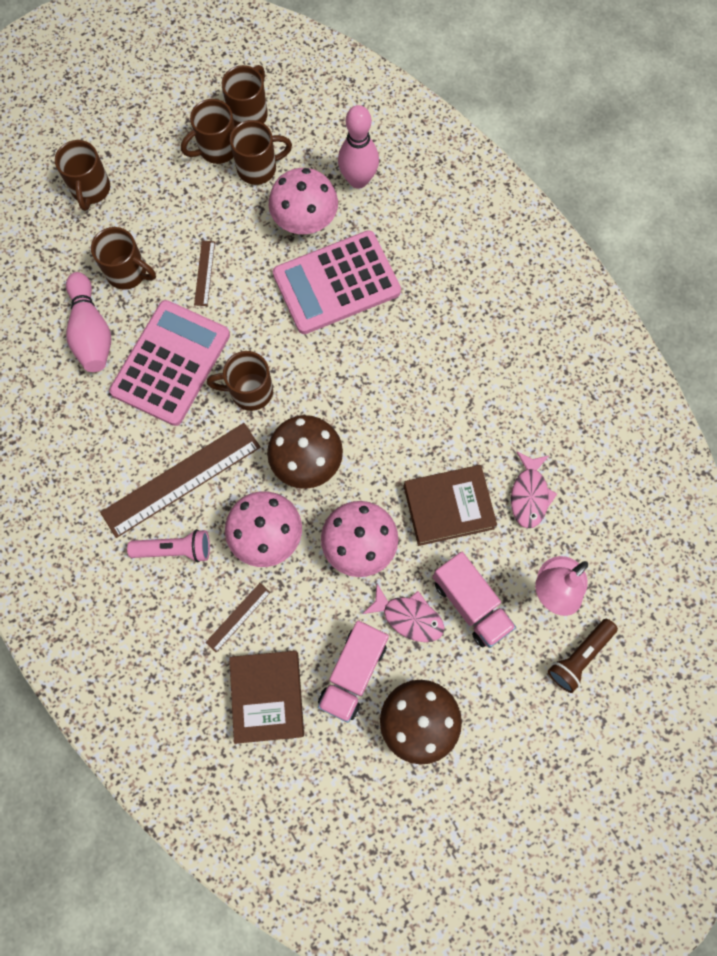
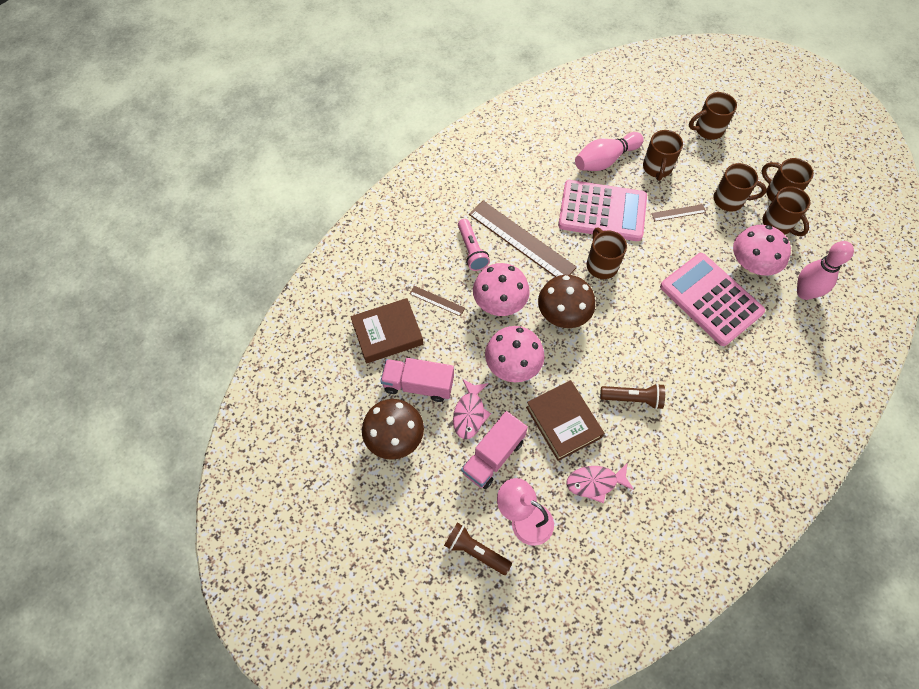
camera: 75 degrees right, 10 degrees down
(249, 114) = (819, 206): brown mug -> brown mug (730, 200)
(439, 417) = (633, 399): none -> brown flashlight

